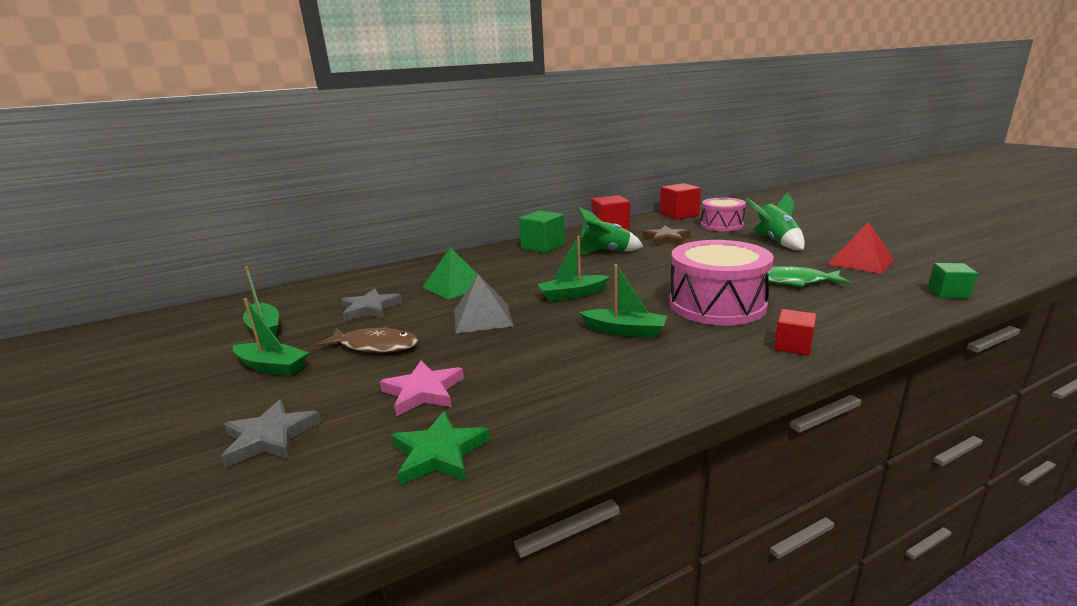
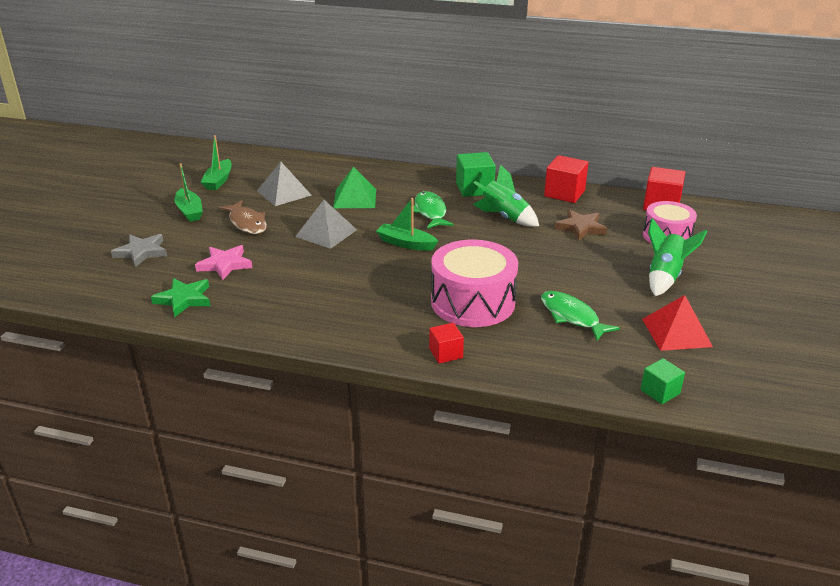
camera: 40 degrees right, 10 degrees up
(370, 308) = (284, 193): grey star -> grey pyramid
(542, 270) = (430, 212): none -> green fish
(625, 331) = (379, 287): green boat -> none

